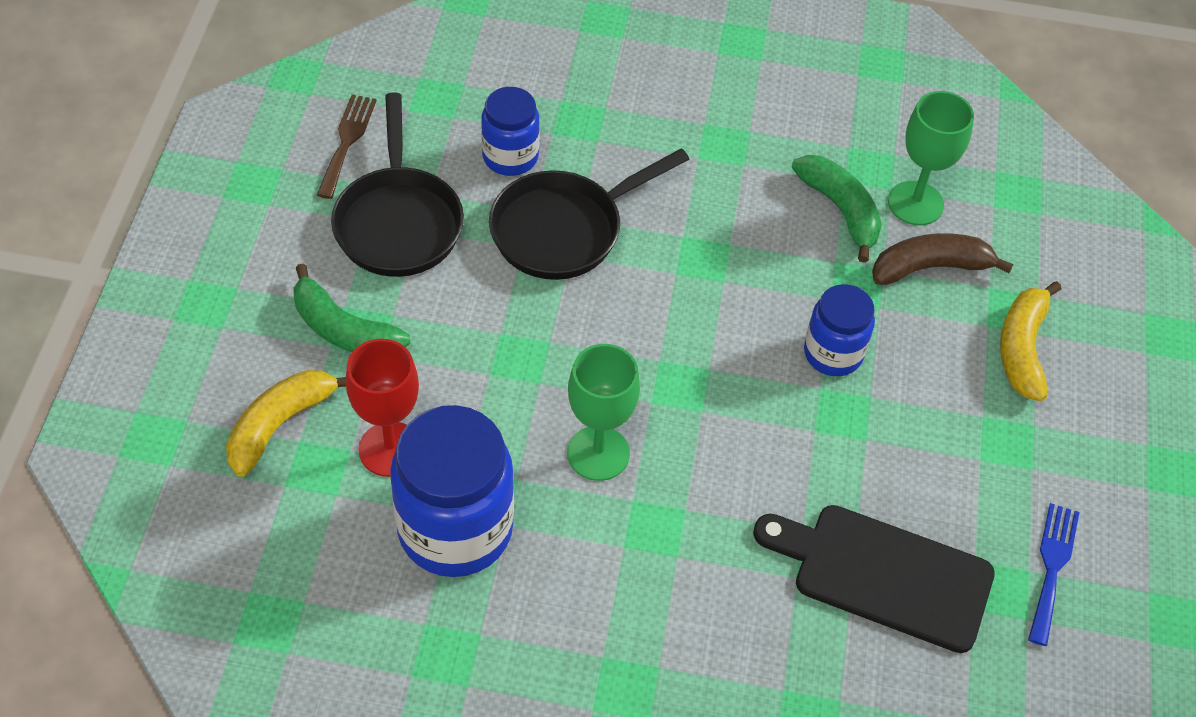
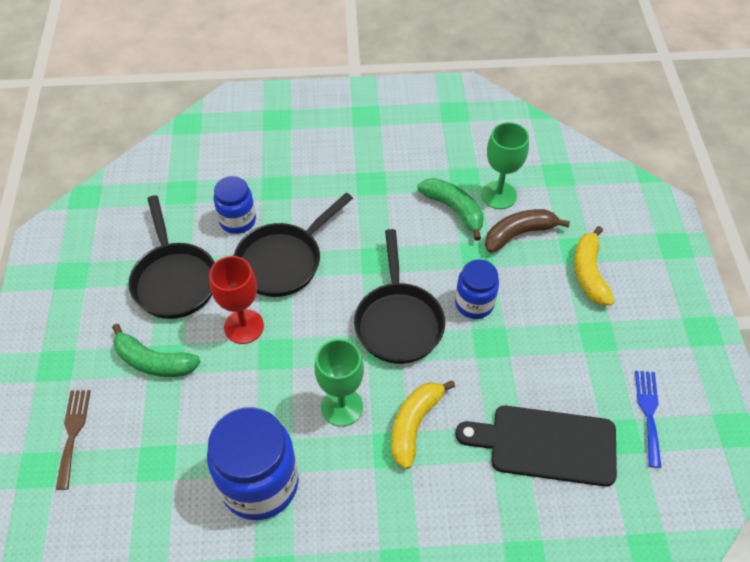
camera: 10 degrees left, 0 degrees up
(280, 424) = (124, 438): yellow banana -> yellow banana (414, 424)
(347, 141) = (129, 233): brown fork -> brown fork (73, 433)
(390, 449) = (203, 437): red goblet -> red goblet (244, 326)
(712, 354) = (398, 322): none -> black pan

